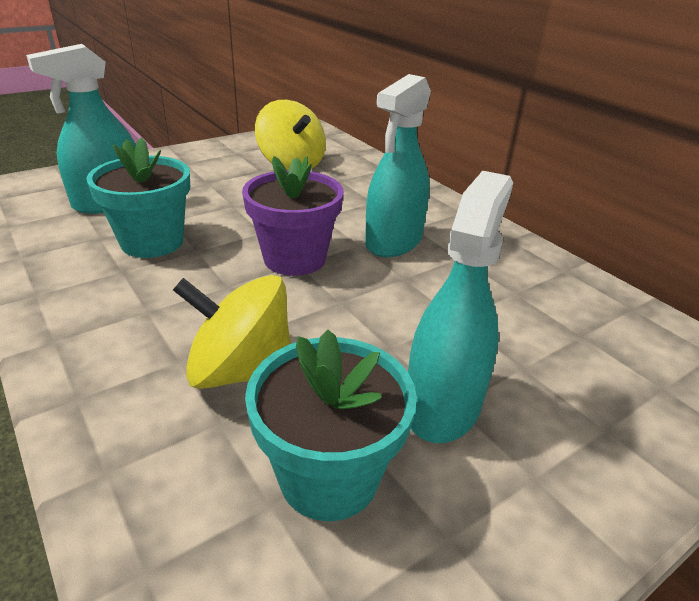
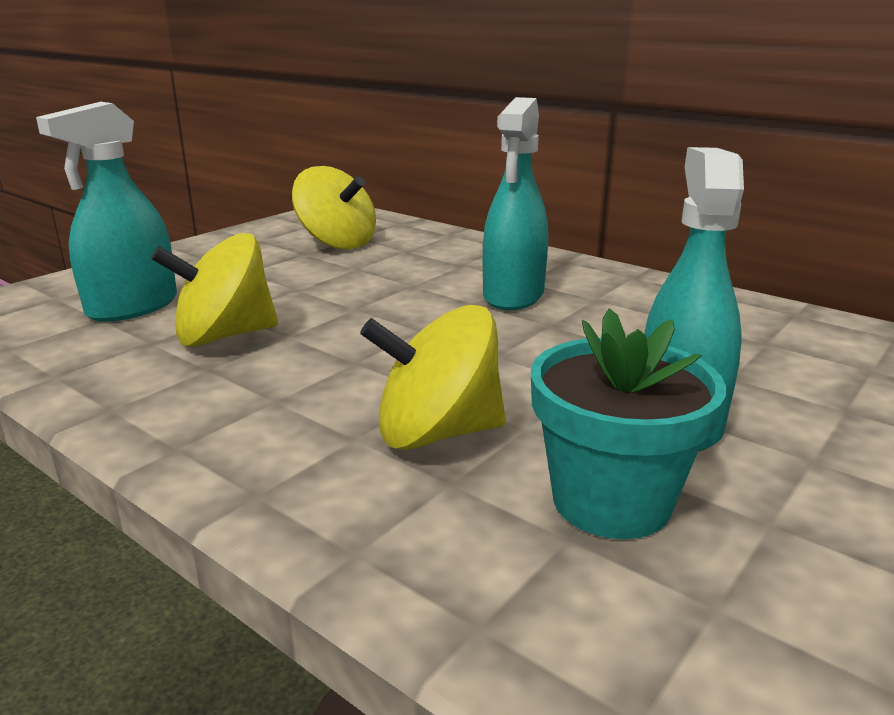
camera: 15 degrees left, 10 degrees down
(152, 242) = (224, 336): turquoise flower pot -> yellow spinning top
(294, 258) = (414, 326): purple flower pot -> none

